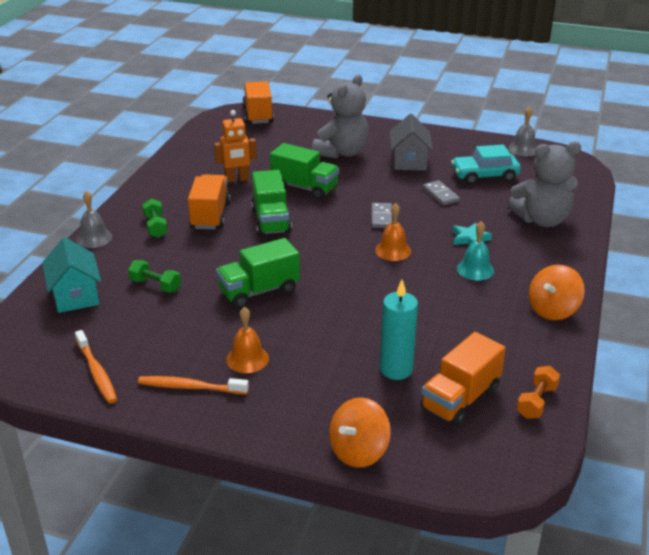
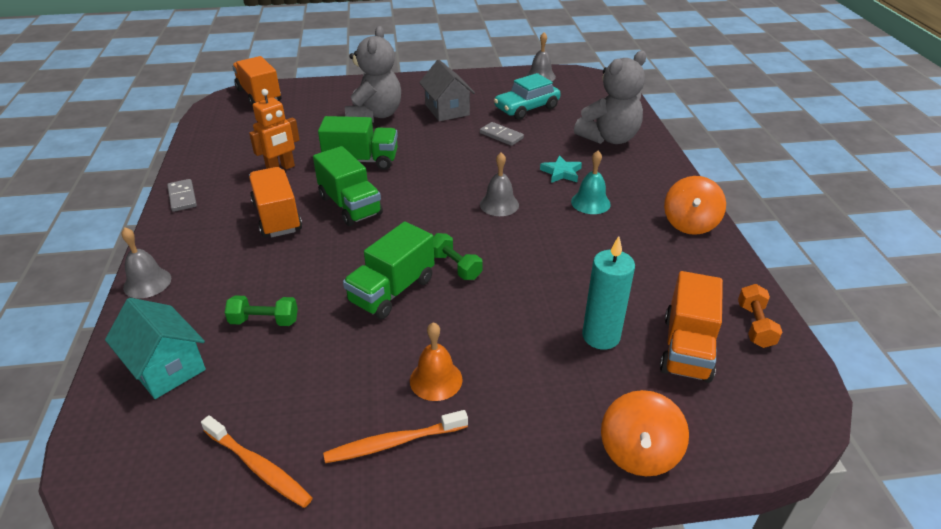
camera: 25 degrees left, 5 degrees up
(155, 226) = (219, 247): green dumbbell -> green dumbbell (455, 266)
(381, 217) = (462, 172): grey domino -> grey domino (182, 197)
(393, 250) = (499, 204): orange bell -> grey bell

